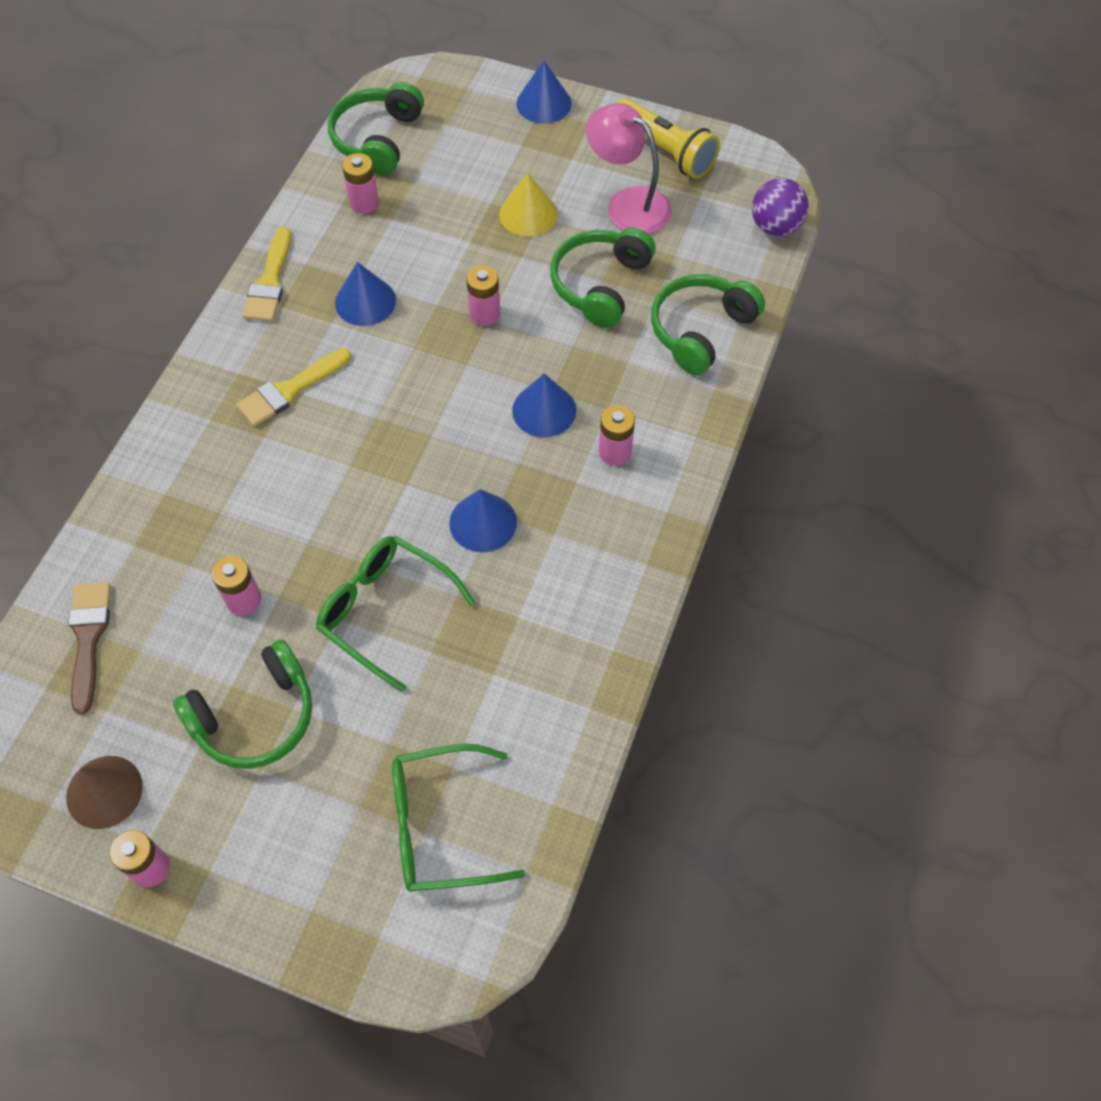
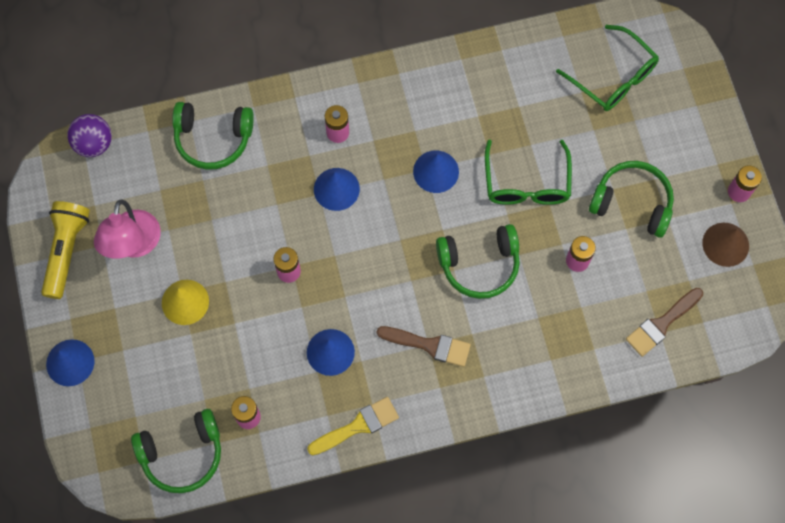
camera: 125 degrees left, 10 degrees up
(290, 390) = (429, 345): yellow brush -> brown brush
(600, 284) = (216, 218): green headphones -> green headphones (479, 265)

